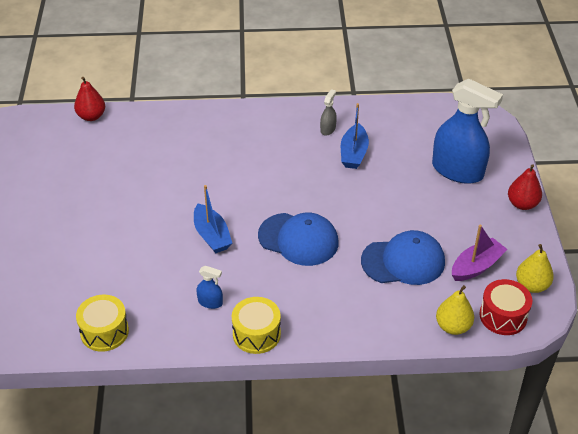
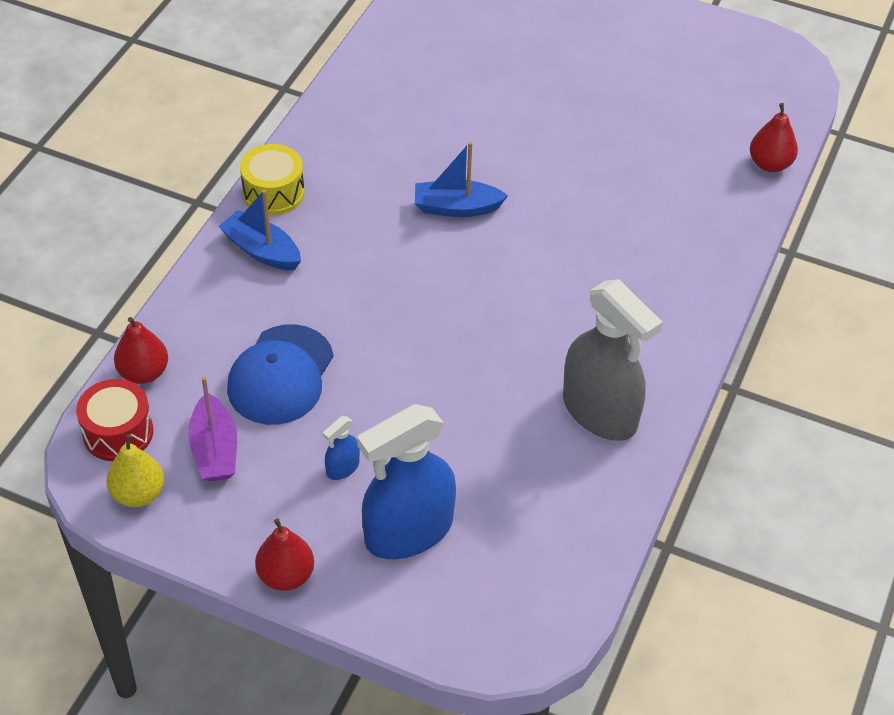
camera: 115 degrees right, 5 degrees up
(104, 332) = (369, 79): yellow drum -> none
(210, 302) = (349, 171): blue spray bottle -> blue spray bottle (342, 467)
(298, 239) = (393, 286): blue cap -> none
(328, 129) = (599, 411): grey spray bottle -> grey spray bottle, size x2.39
(353, 153) = (525, 418): blue boat -> blue boat (262, 250)
(453, 326) = (144, 373): yellow pear -> red pear

